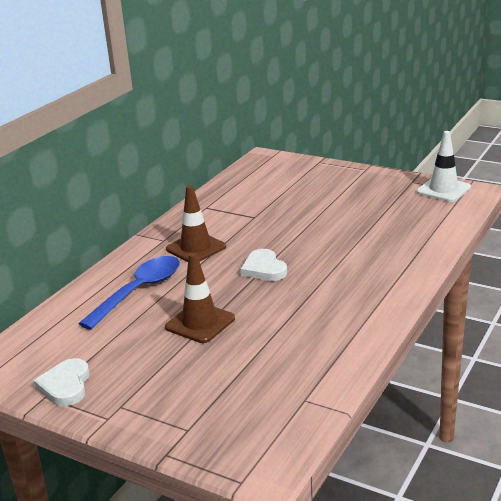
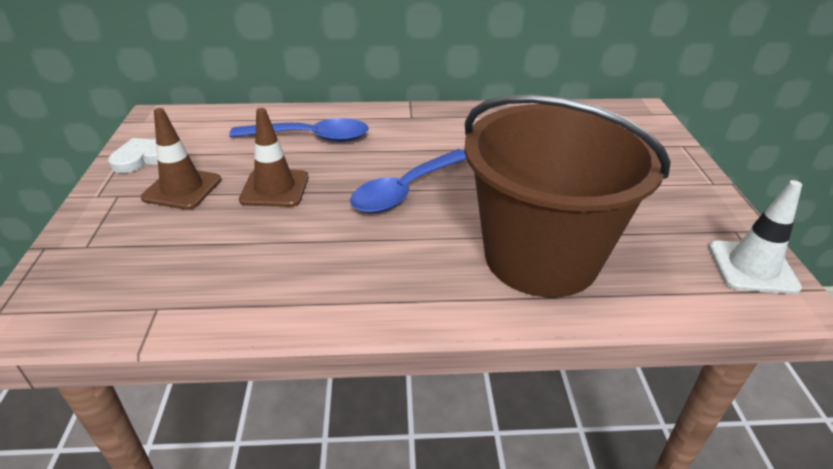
camera: 55 degrees right, 10 degrees up
(196, 248) = (411, 138): brown traffic cone -> brown traffic cone (182, 189)
(264, 269) = (405, 190): white heart -> blue spoon
(382, 243) = (541, 257): none -> brown bucket

